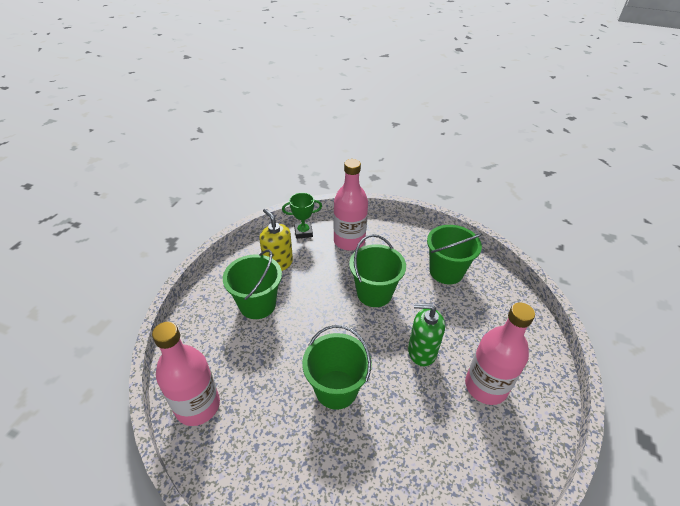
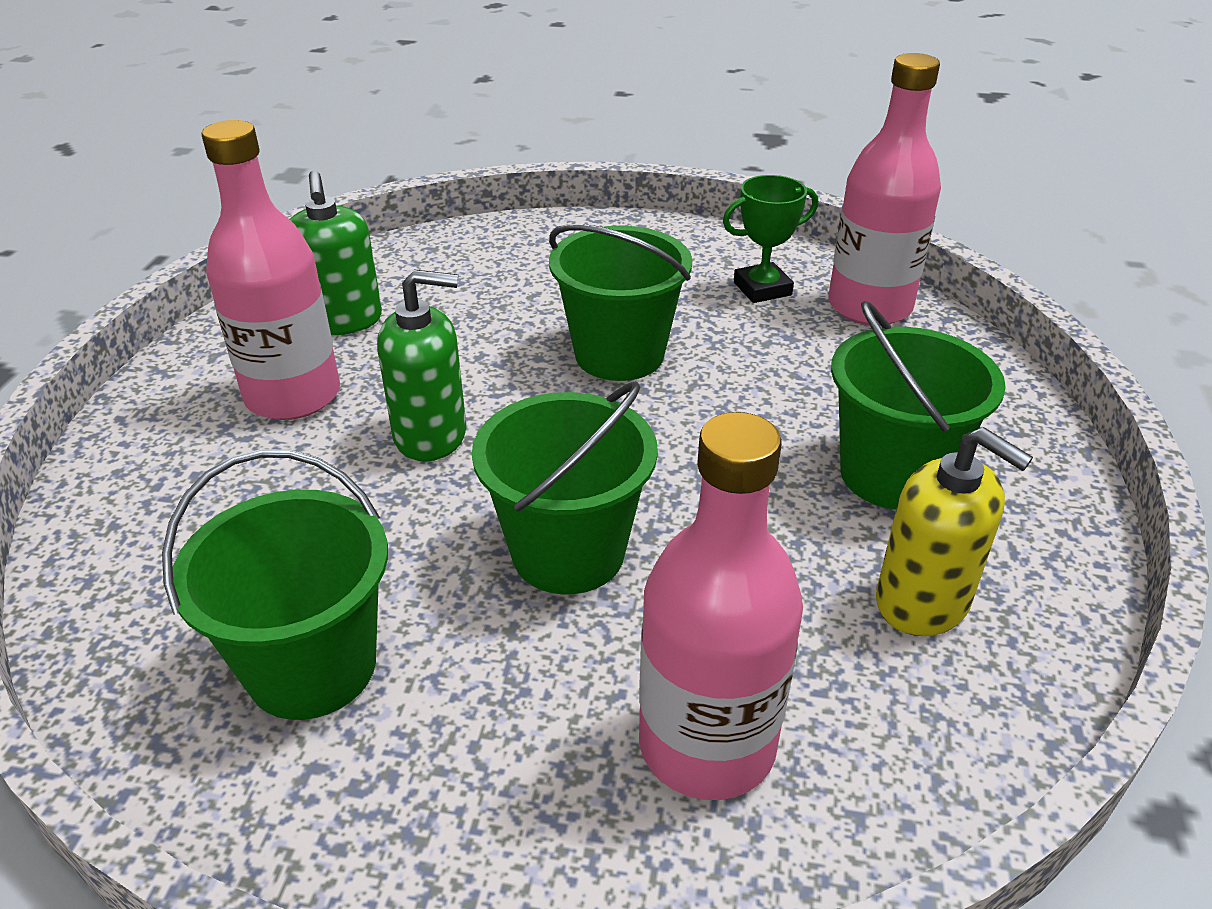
camera: 170 degrees right, 5 degrees down
(303, 232) = (917, 757): green trophy -> green trophy (762, 289)
(477, 446) = (343, 320): none -> green soap dispenser

